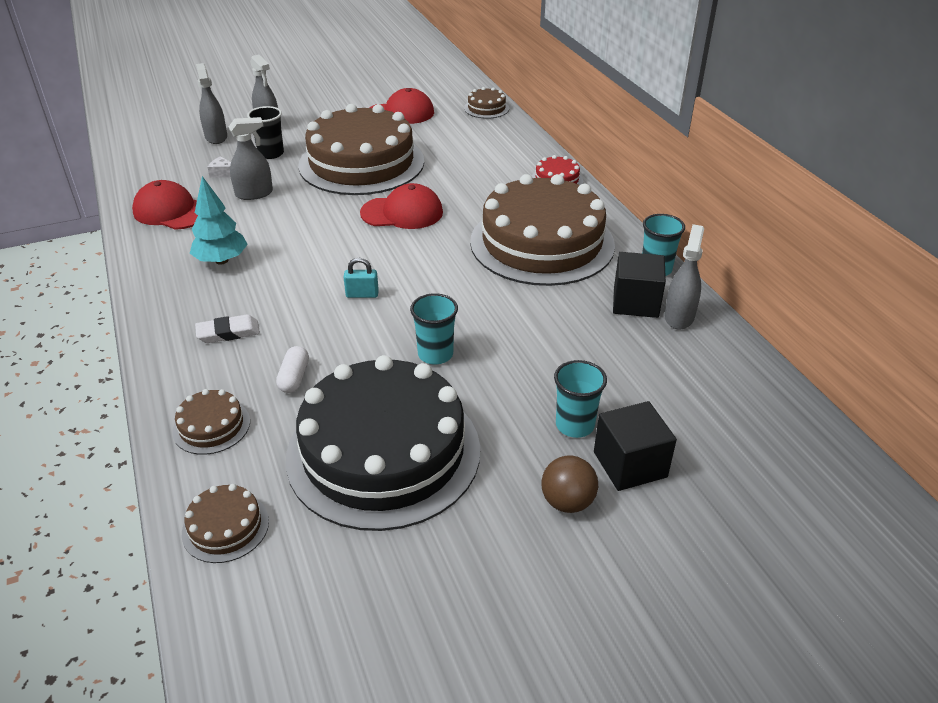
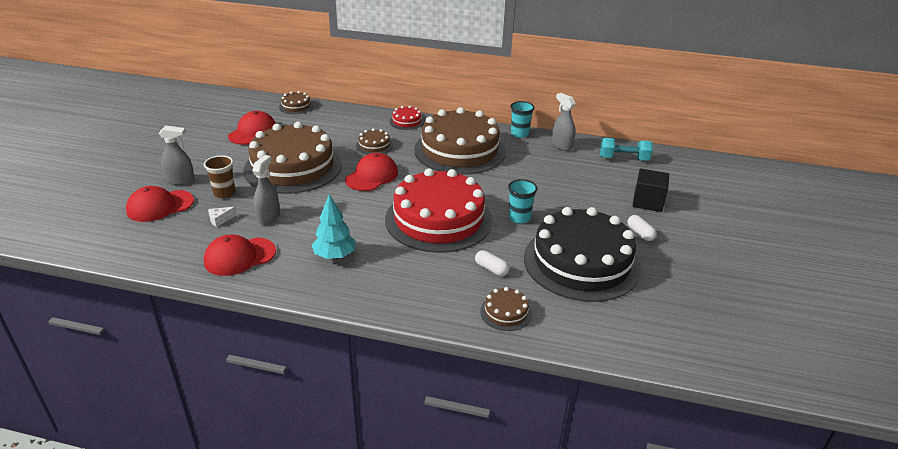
camera: 55 degrees left, 5 degrees down
(216, 137) = (160, 206): grey spray bottle -> red cap
(225, 527) = (595, 333): brown cake -> brown cake (374, 145)
(228, 333) = (420, 278): white eraser -> none
(271, 154) = (224, 193): black cup -> brown cup
(362, 294) = (438, 219): turquoise padlock -> red cake
(524, 487) = (640, 233): none -> white capsule
(567, 502) = (658, 227): brown ball -> none
(574, 425) = (610, 203): turquoise cup -> none
(635, 302) = (539, 150): black cube -> none
(731, 391) = (623, 159): none -> turquoise dumbbell

